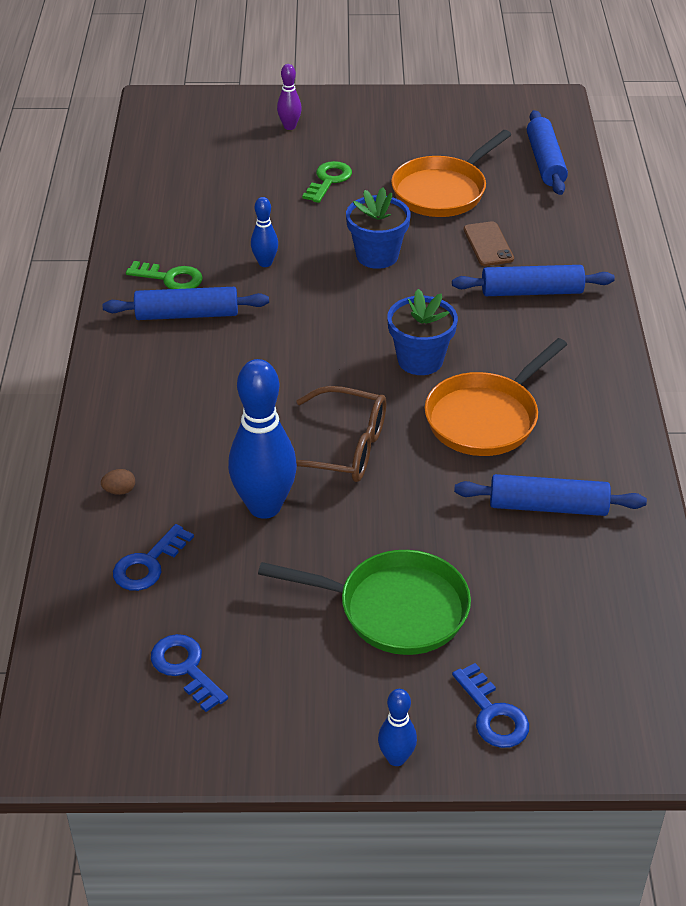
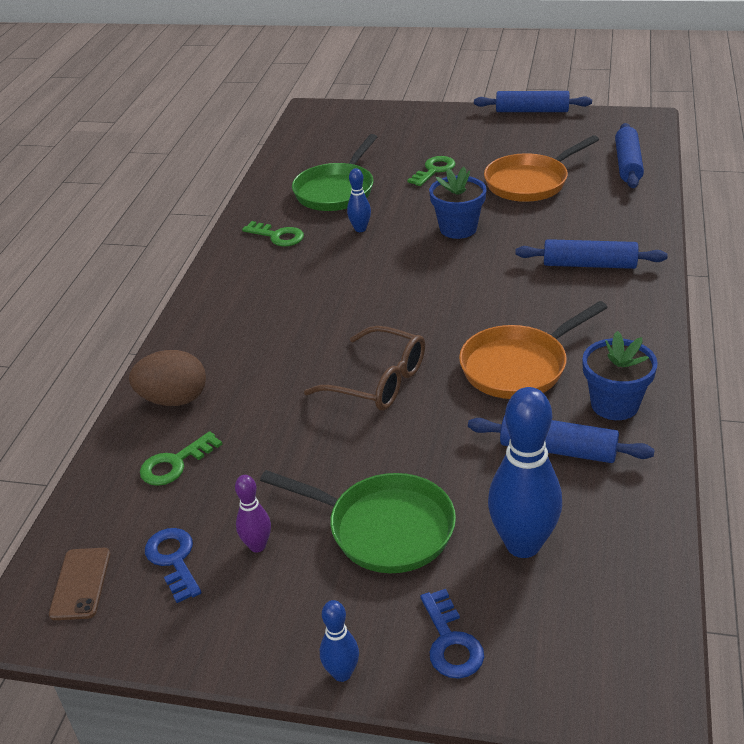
camera: 15 degrees right, 5 degrees down
(119, 491) = (174, 399): brown egg -> brown egg, size x2.44
(148, 564) = (175, 463): blue key -> green key
(187, 314) = (281, 264): blue rolling pin -> blue rolling pin (532, 111)
(221, 214) = (336, 191): none -> green pan
(264, 506) = (293, 424): blue bowling pin -> blue bowling pin (523, 544)
(289, 126) = (414, 130): purple bowling pin -> purple bowling pin (257, 546)
(420, 360) = (471, 313): blue flower pot -> blue flower pot (614, 404)
(488, 244) = (559, 225): brown phone -> brown phone (80, 584)

